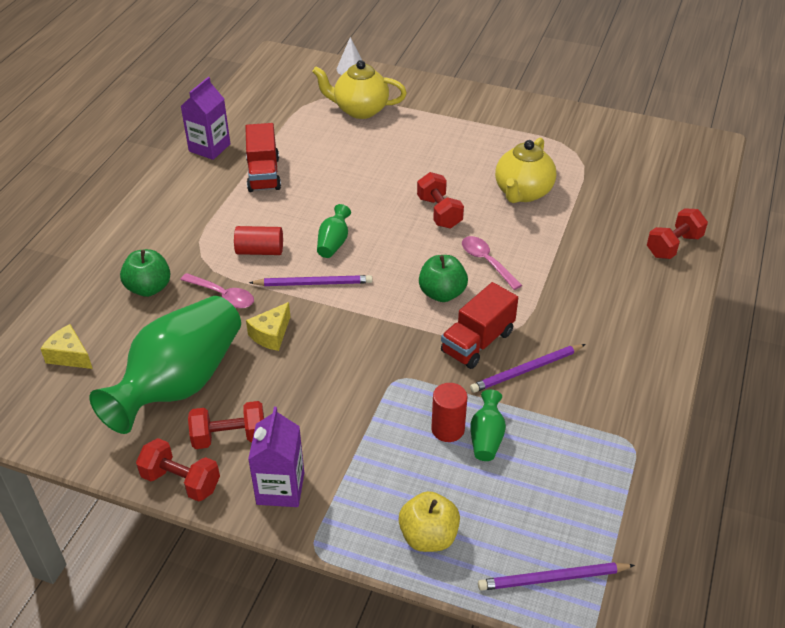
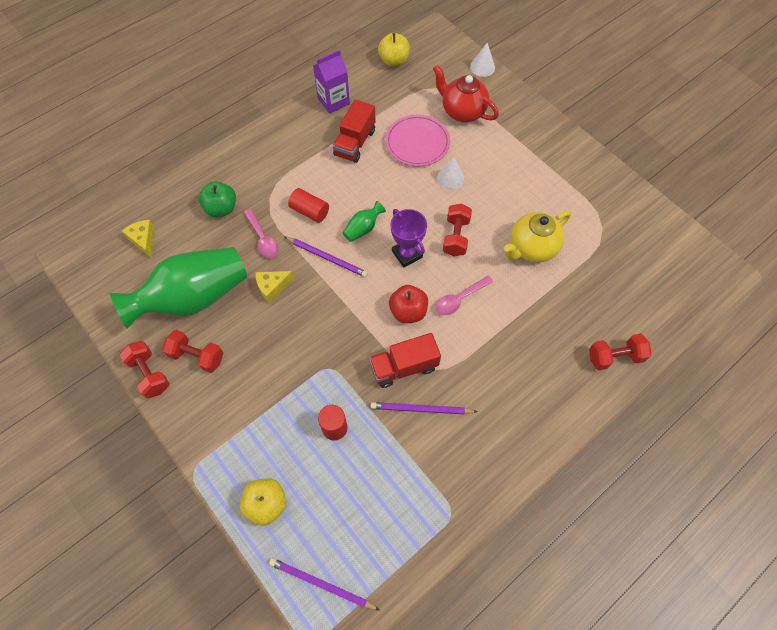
camera: 30 degrees right, 20 degrees up
(251, 93) = (394, 61): none -> yellow apple
(280, 488) = (202, 413): purple carton -> none
(333, 151) = (417, 143): none -> pink plate
(360, 110) = (462, 111): yellow teapot -> red teapot
(393, 167) = (450, 178): none -> white cone
(400, 246) = (407, 254): none -> purple trophy
(442, 293) = (408, 311): green apple -> red apple
(486, 261) = (459, 299): pink spoon -> pink spoon turned 120 degrees counterclockwise
(486, 437) = (355, 449): green vase -> none

